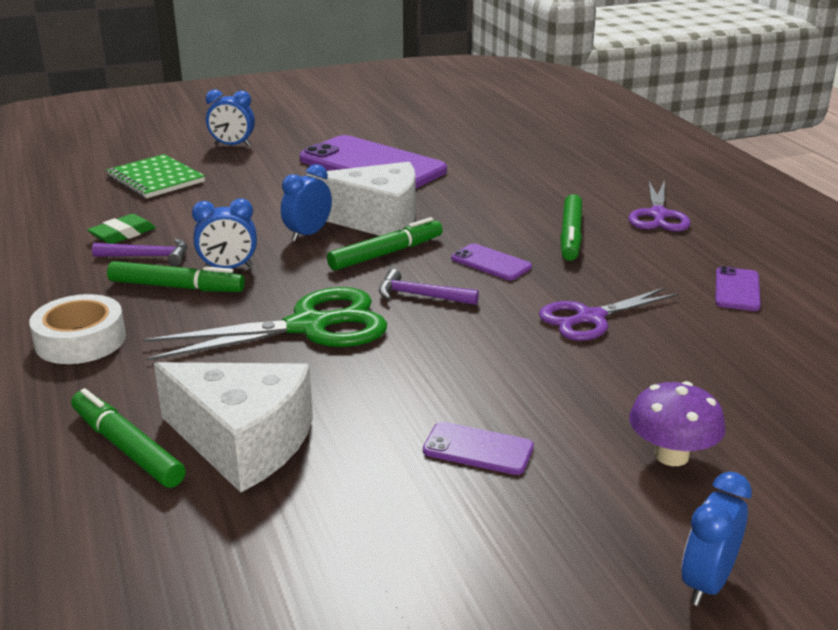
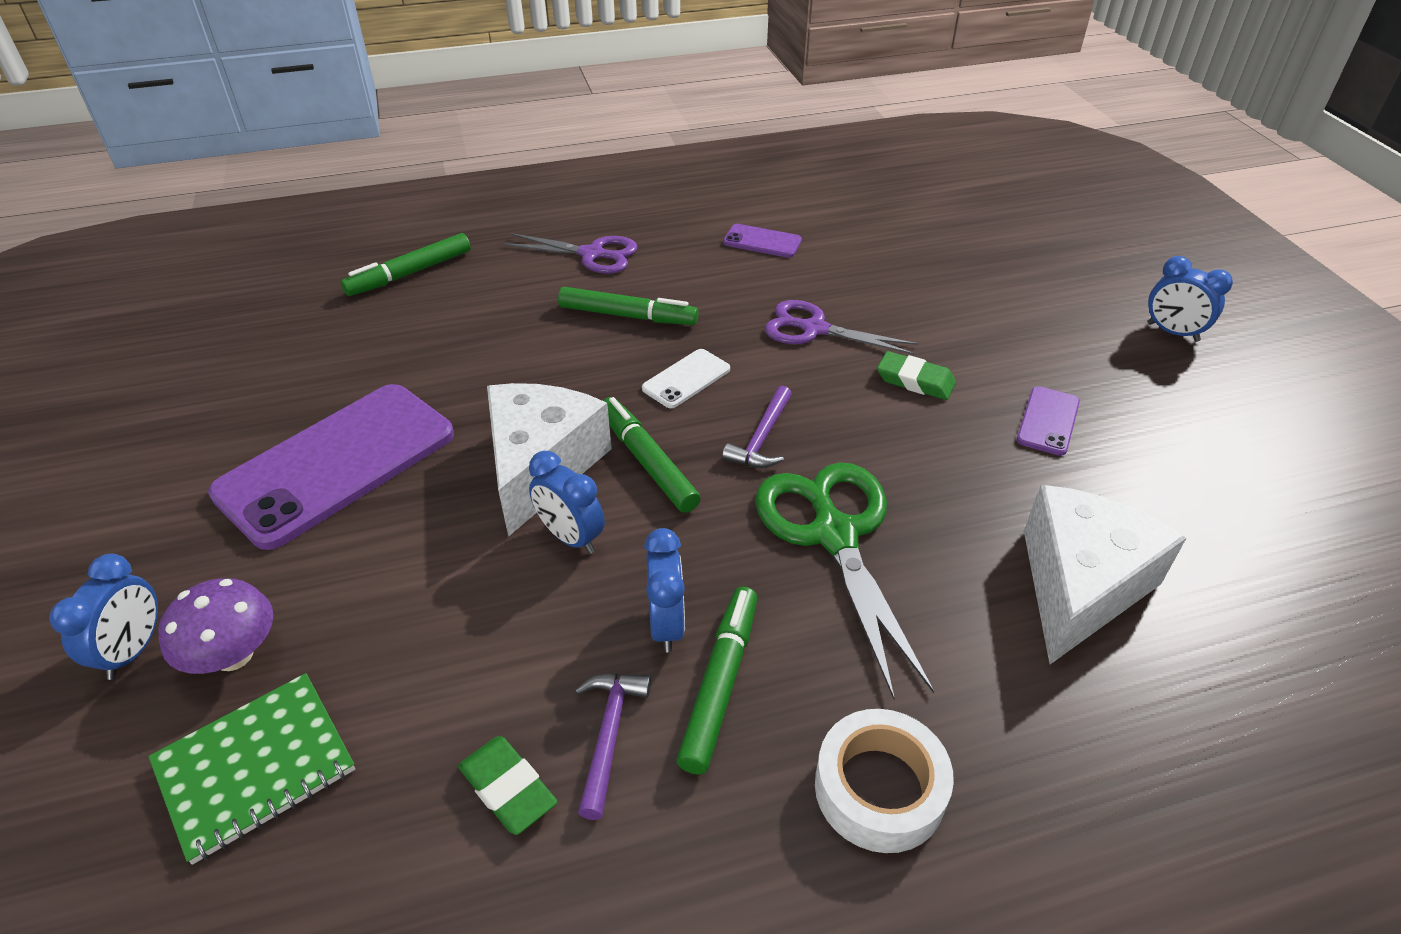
camera: 85 degrees left, 15 degrees up
(127, 448) = (1116, 692): green marker -> green marker (410, 273)
(491, 263) = (686, 379): purple phone -> white phone
(524, 371) = (915, 381): none -> green eraser
(590, 318) = (814, 329): purple scissors -> purple scissors turned 135 degrees clockwise
(671, 455) = (1030, 321): purple mushroom -> purple mushroom (234, 655)

